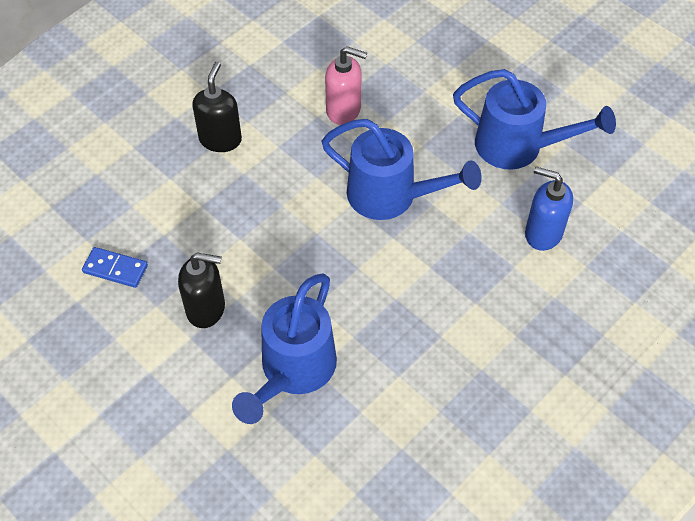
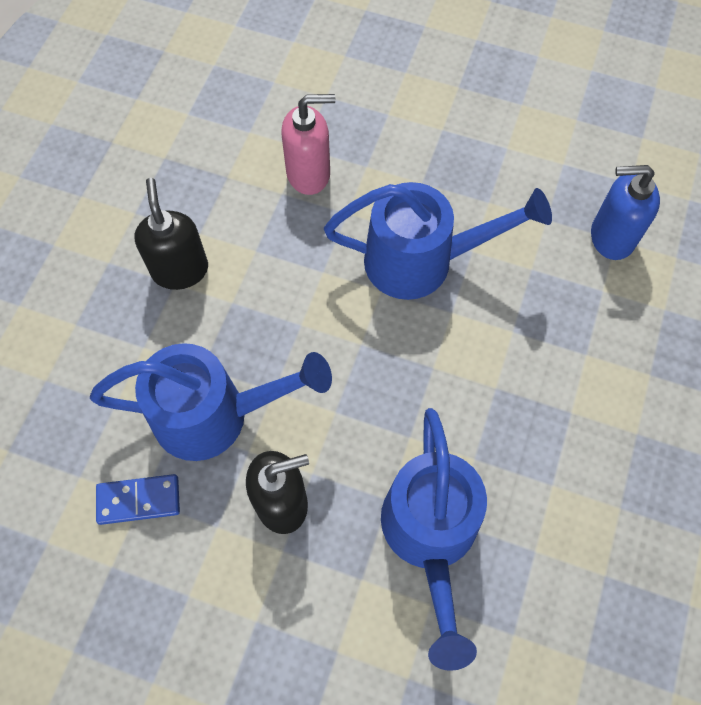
camera: 25 degrees left, 10 degrees up
(518, 147) = (529, 143): blue watering can -> blue watering can (215, 415)

